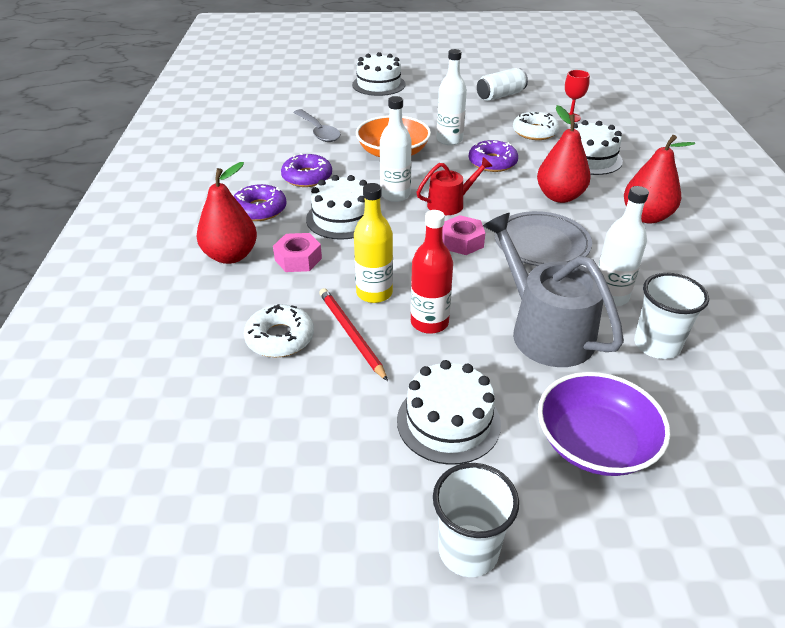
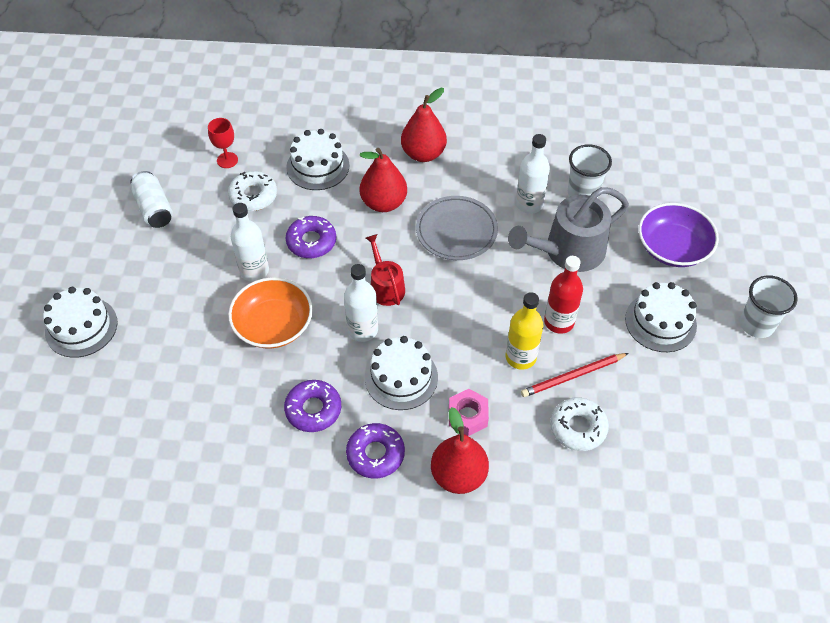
camera: 85 degrees left, 15 degrees up
(318, 131) = (203, 398): grey spoon -> none
(462, 242) = (449, 286): pink nut -> none

